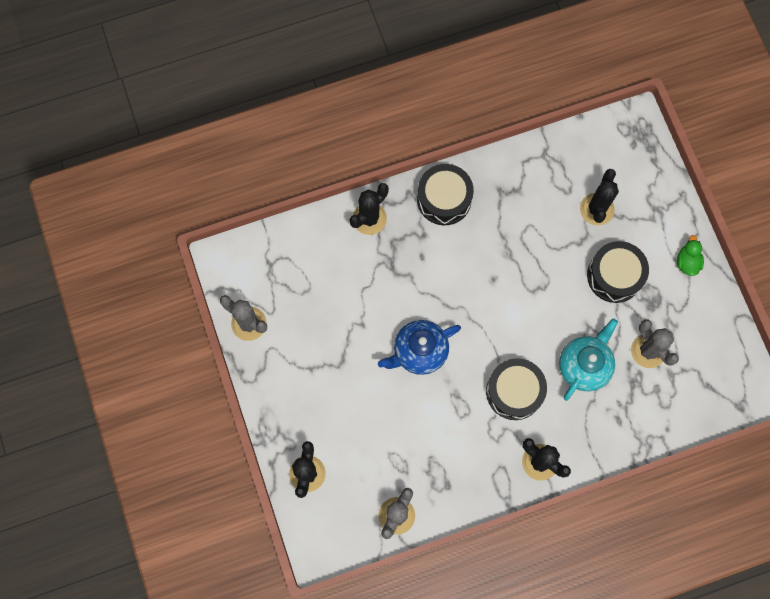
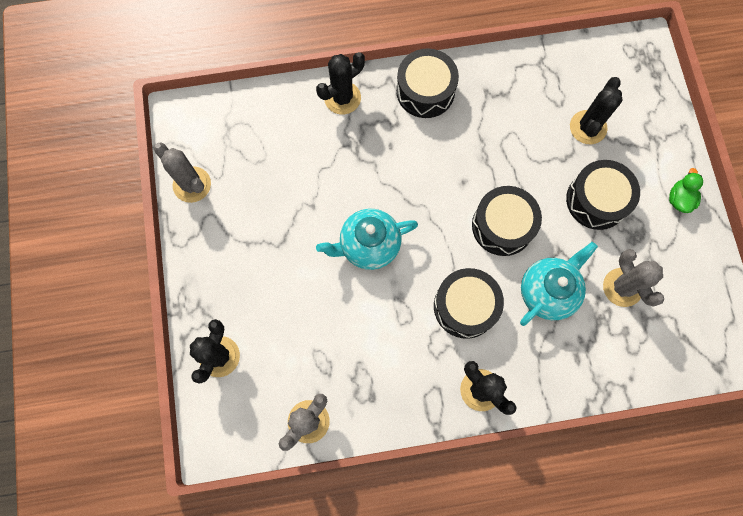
camera: 10 degrees right, 0 degrees up
(419, 352) = (368, 245): blue teapot -> turquoise teapot
(535, 313) = (502, 226): none -> black drum

